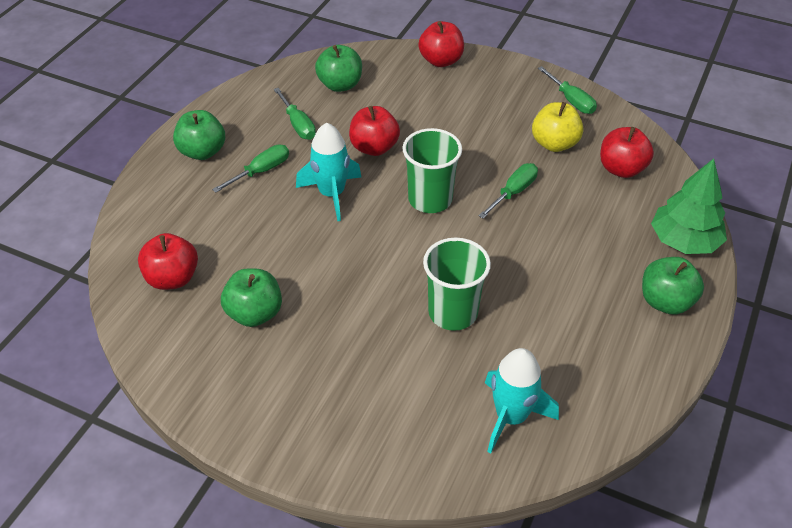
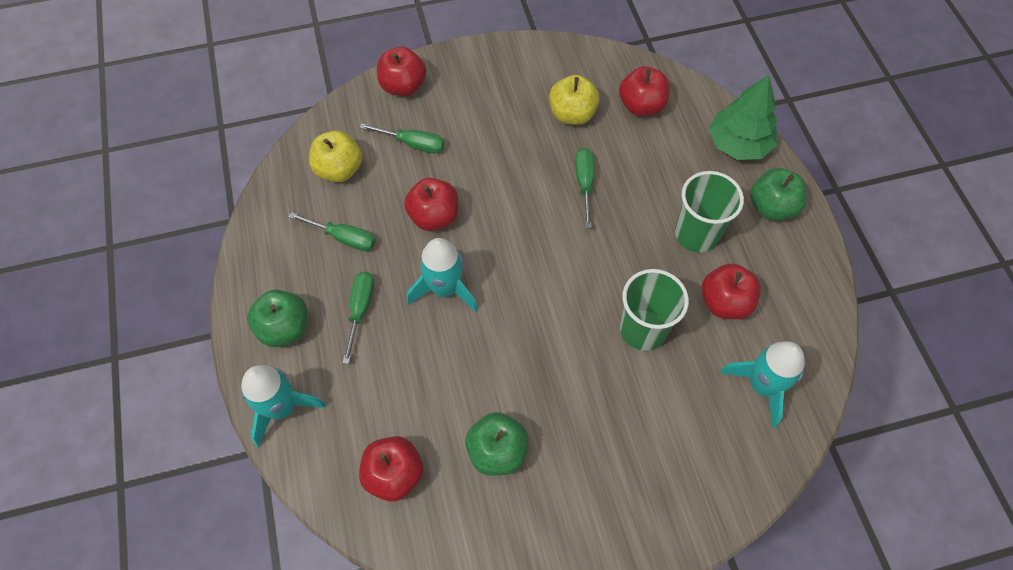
camera: 40 degrees left, 15 degrees up
(149, 194) = (282, 408): none -> turquoise rocket
(340, 85) = (339, 169): green apple -> yellow apple
(430, 199) = (528, 236): green cup -> green cup (696, 234)
(544, 339) = (724, 302): none -> red apple
(571, 100) = (546, 61): green screwdriver -> green screwdriver (412, 144)

